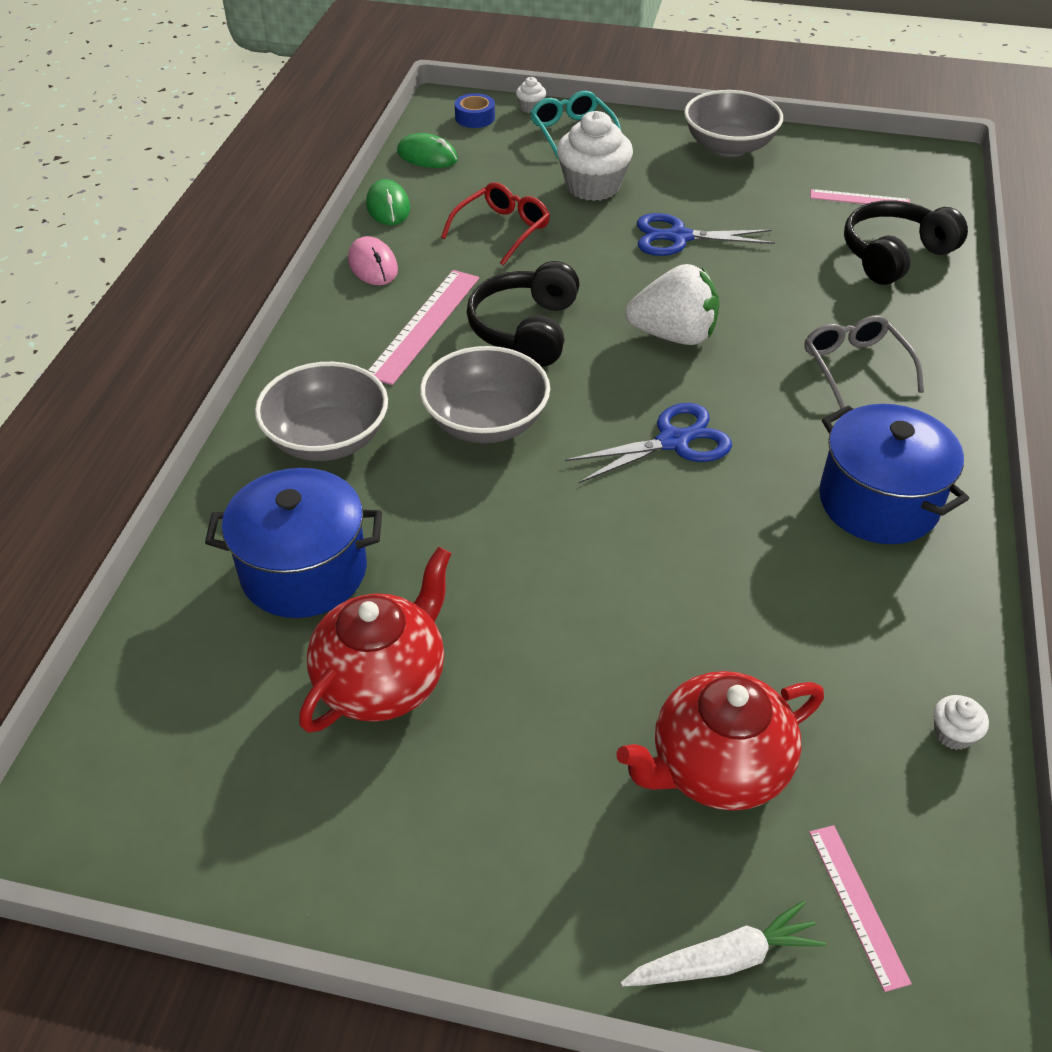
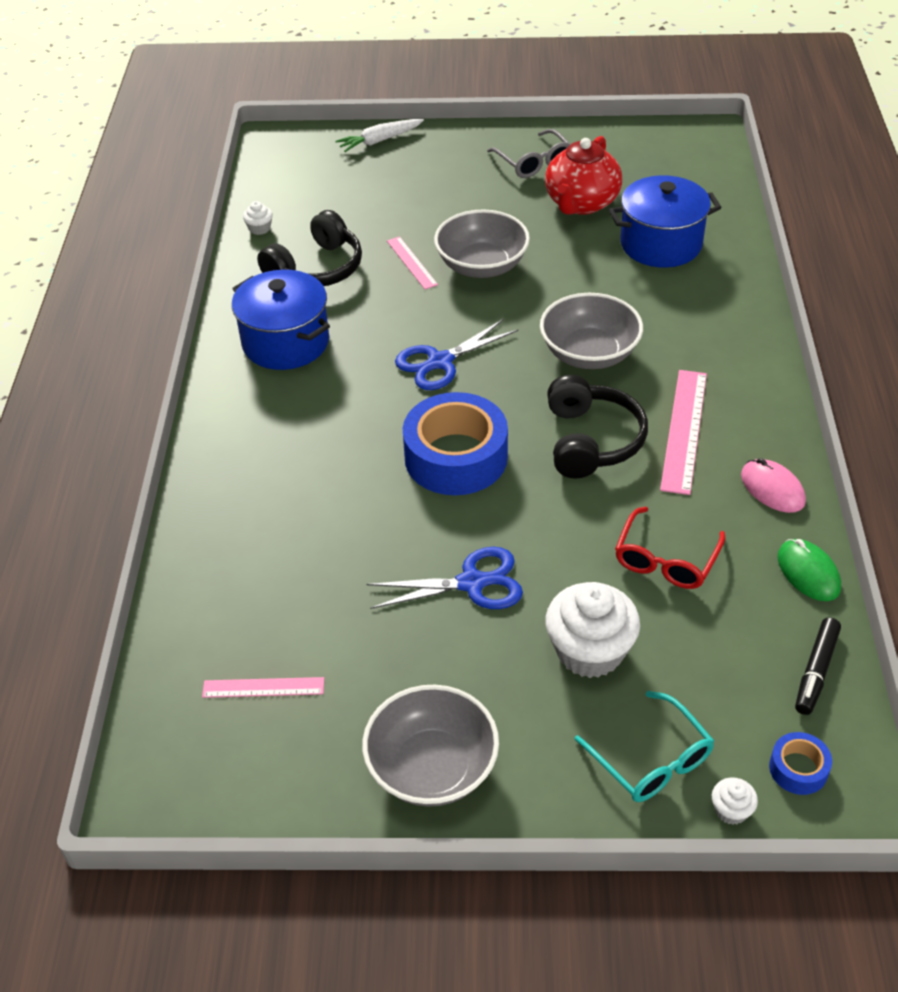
camera: 170 degrees right, 0 degrees up
(327, 439) = (701, 322): grey bowl -> grey bowl (482, 266)
(427, 156) = (815, 671): green mouse -> black marker
(674, 335) = (456, 457): white strawberry -> blue tape
(717, 767) = (388, 197): red teapot -> none
(855, 366) = (292, 452): grey glasses -> grey glasses (534, 162)
(857, 905) = (318, 164): pink ruler -> pink ruler (412, 262)
(894, 255) = (235, 597): black headphones -> black headphones (316, 269)

